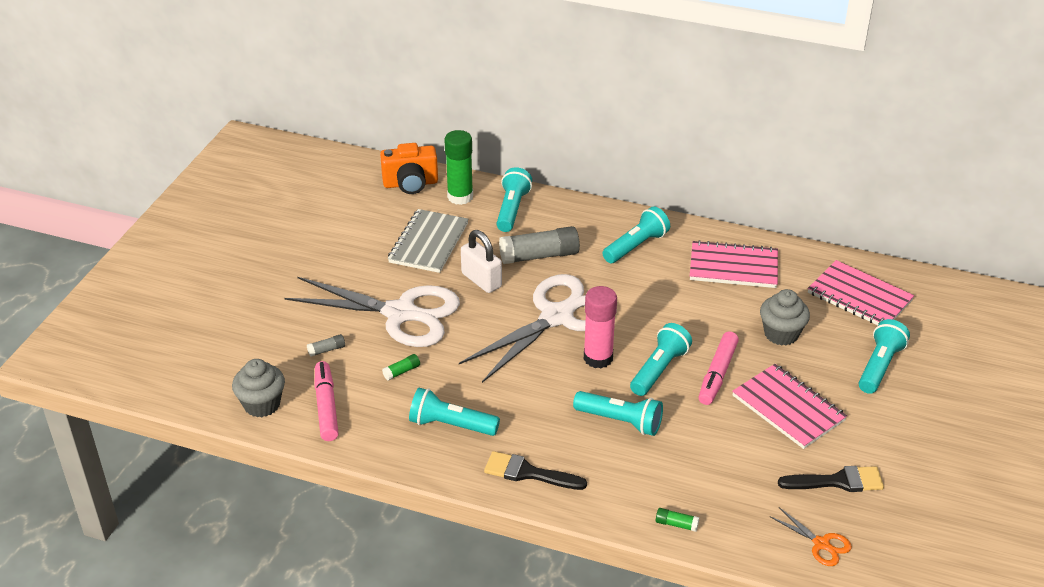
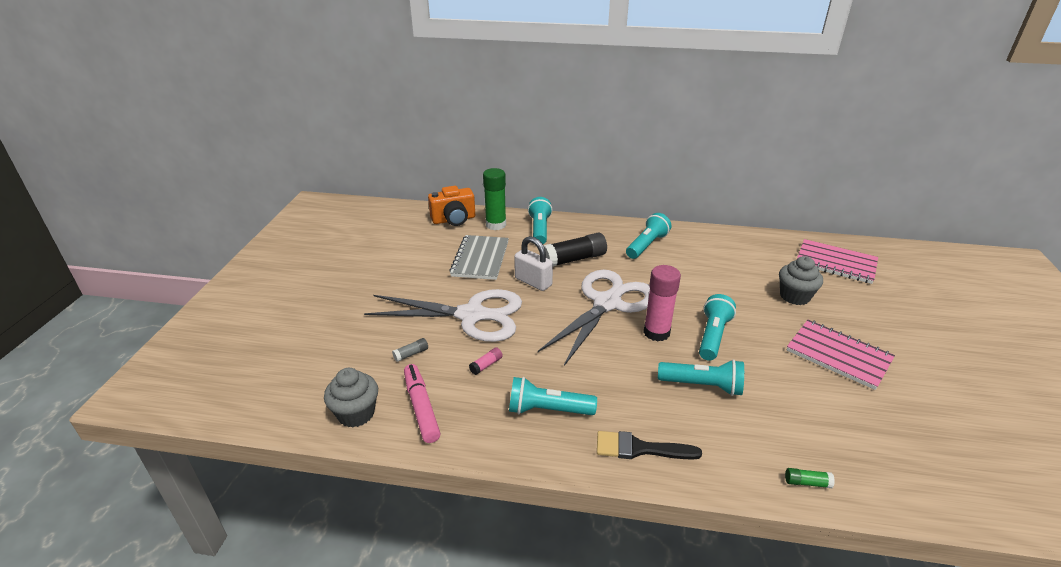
camera: 10 degrees left, 5 degrees down
(402, 371) = (486, 365): green glue stick -> pink glue stick
(539, 256) = (574, 259): grey glue stick -> black glue stick
(717, 374) = (763, 334): pink marker -> none
(733, 267) = (728, 252): pink notebook -> none
(821, 544) = (953, 482): orange scissors -> none
(837, 481) = (923, 416): black brush -> none
(879, 366) = (887, 312): turquoise flashlight -> none

